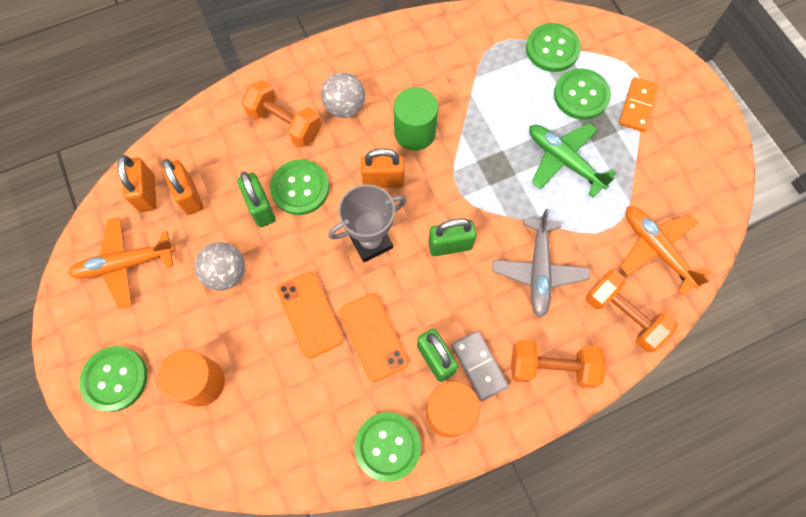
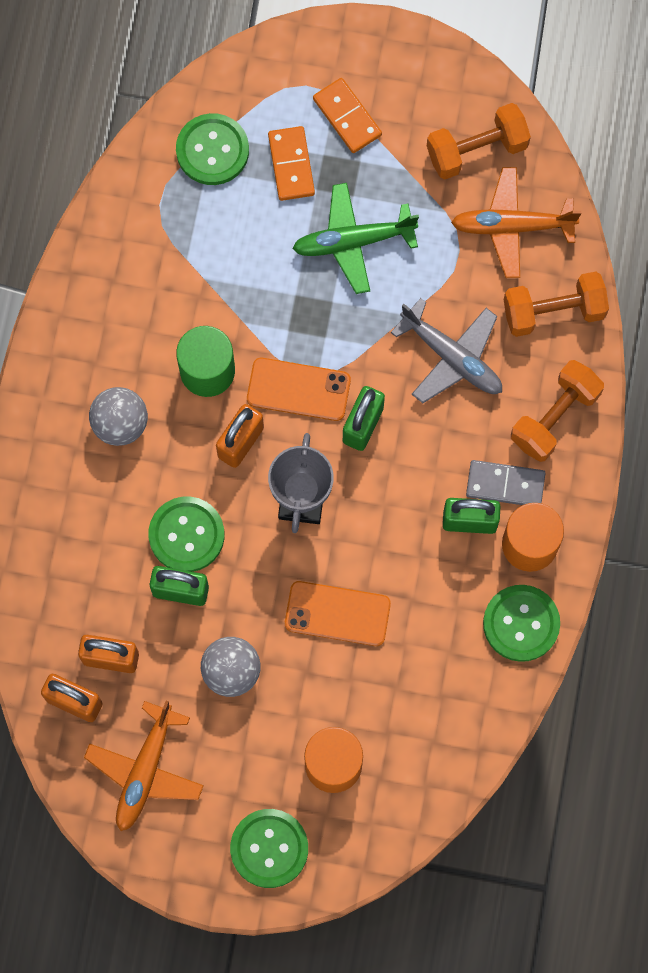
camera: 55 degrees left, 5 degrees up
(285, 123) = (93, 501): orange dumbbell -> orange dumbbell (476, 150)
(373, 337) = (405, 566): orange phone -> orange phone (298, 389)
(581, 95) = (291, 165): green button -> orange domino

